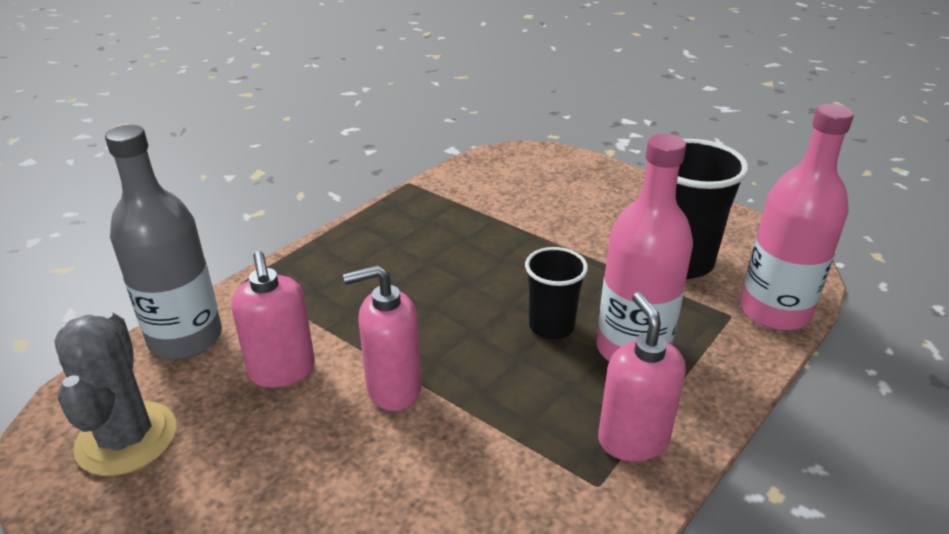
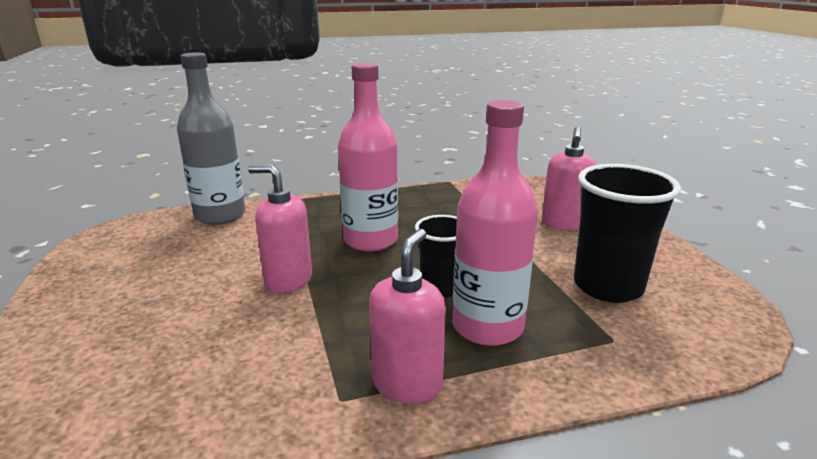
camera: 35 degrees right, 10 degrees down
(126, 438) = (131, 248): grey cactus -> none
(282, 371) = (243, 247): pink soap dispenser -> pink soap dispenser (564, 224)
(774, 311) = (666, 354): pink bottle -> pink bottle (370, 240)

